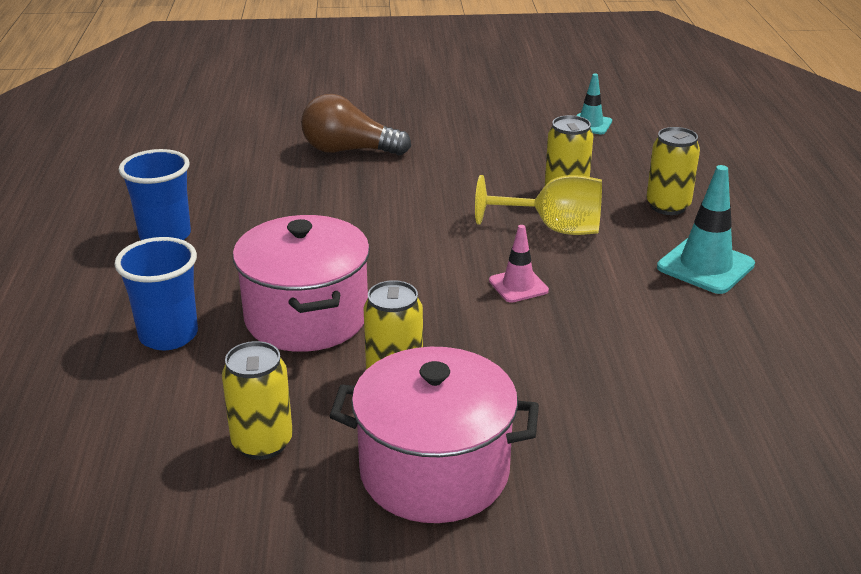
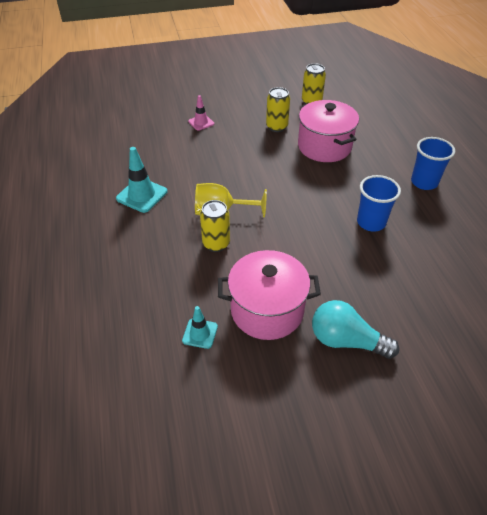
camera: 170 degrees right, 15 degrees up
(168, 335) = (374, 133): blue cup -> blue cup (371, 222)
(349, 150) = (371, 271): brown light bulb -> none
(419, 108) = (346, 341): none -> turquoise light bulb
(434, 472) = (252, 100): pink pot -> pink pot (267, 310)
(518, 286) = (235, 172): pink traffic cone -> pink traffic cone (201, 122)
(668, 206) = (153, 239): yellow can -> none

